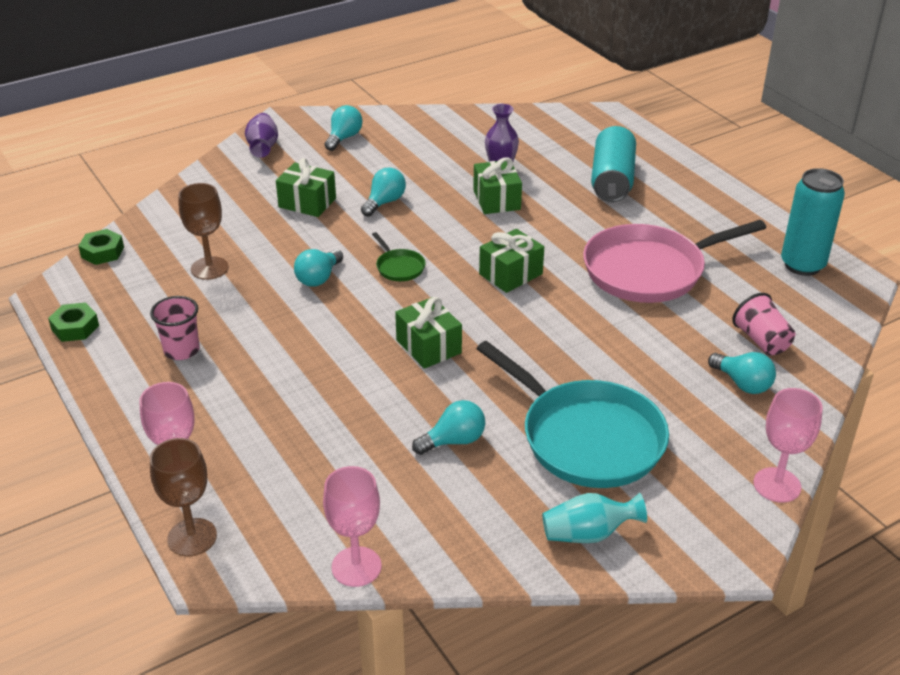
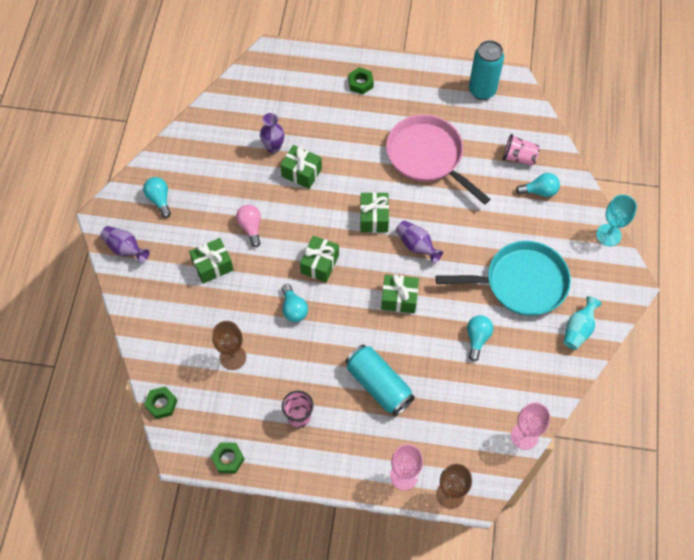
camera: 50 degrees left, 25 degrees up
(384, 202) = (251, 227): turquoise light bulb -> pink light bulb
(399, 267) = (320, 264): green pan -> green gift
(518, 323) = (416, 246): none -> purple vase
(612, 180) = (336, 106): turquoise can -> turquoise can (379, 385)
(649, 270) = (427, 156): pink pan -> pink pan turned 120 degrees clockwise
(665, 181) = (360, 83): none -> green nut
(777, 485) = (608, 235): pink goblet -> turquoise goblet

